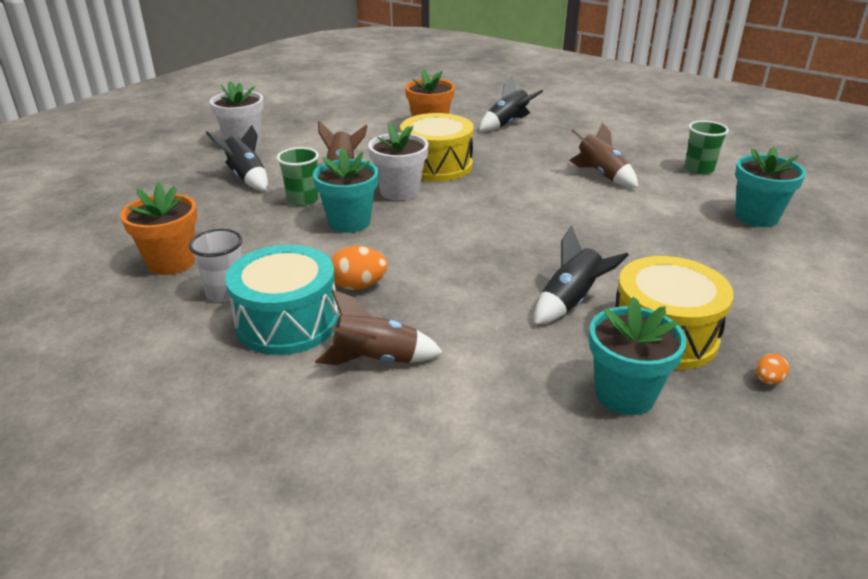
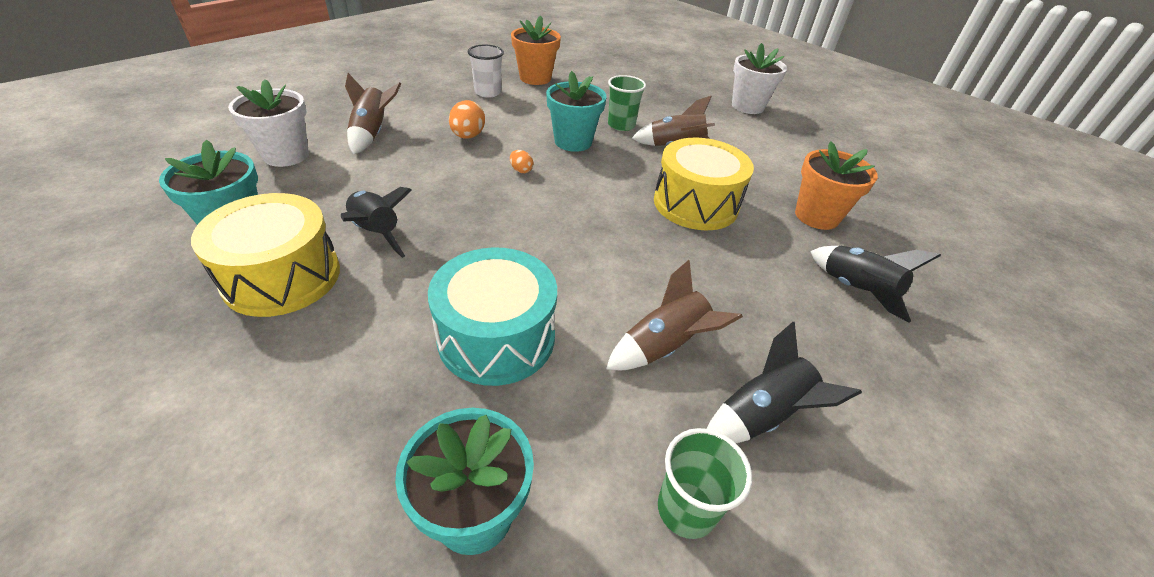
camera: 95 degrees right, 10 degrees up
(247, 178) = (668, 105): black rocket -> black rocket (762, 416)
(287, 322) = (438, 109): turquoise drum -> turquoise drum (496, 337)
(399, 191) = (631, 173): white flower pot -> white flower pot (286, 155)
(768, 380) = (158, 325): orange egg -> orange egg (521, 170)

